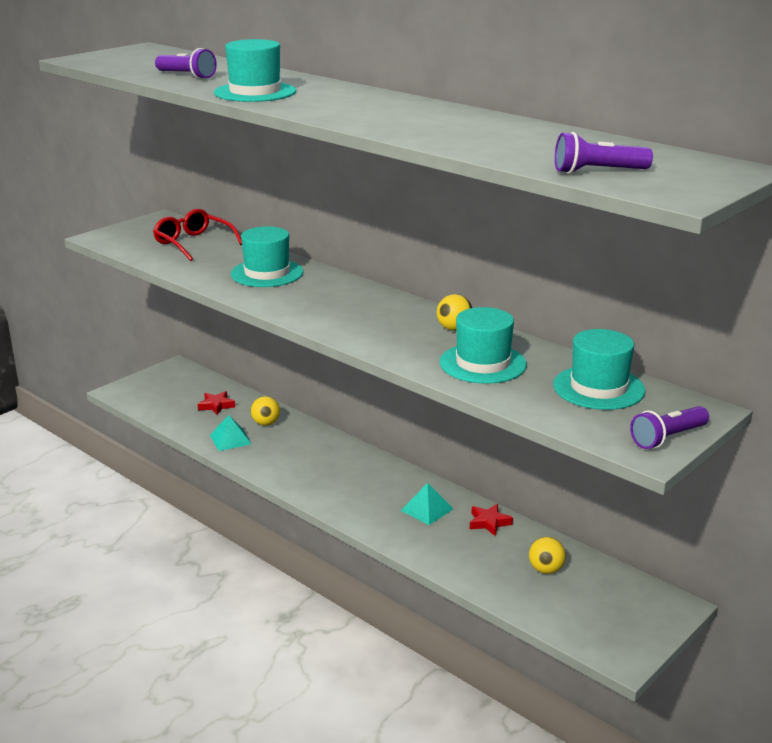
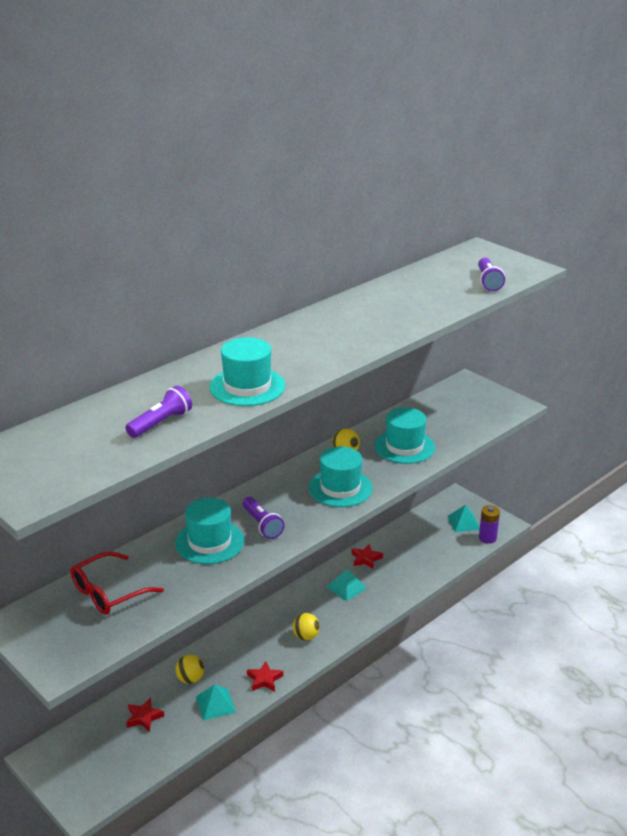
camera: 85 degrees left, 5 degrees up
(264, 464) = (264, 679): none -> red star
(545, 570) = (421, 540): yellow ball -> yellow ball (306, 636)
(576, 637) = (487, 538): none -> purple battery
(598, 388) = (440, 409): turquoise hat -> turquoise hat (340, 488)
(608, 612) = (463, 522): none -> turquoise pyramid
(667, 438) = (500, 397): purple flashlight -> purple flashlight (262, 525)

